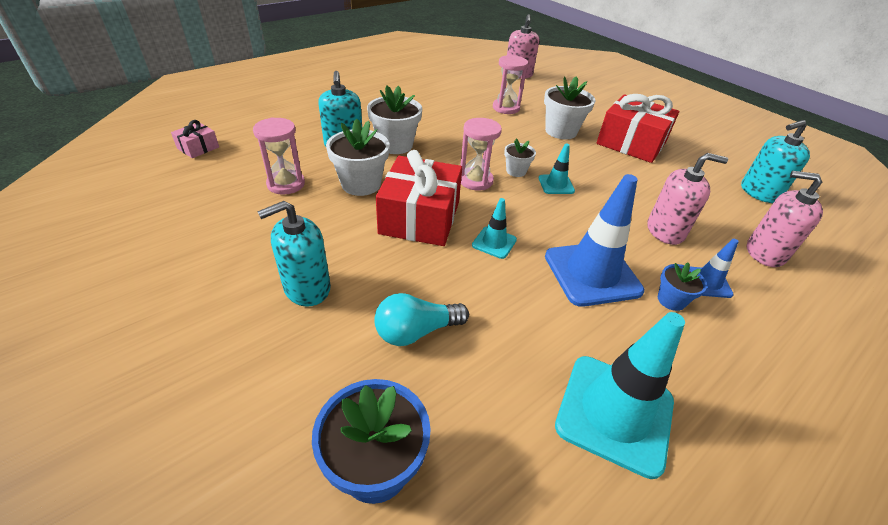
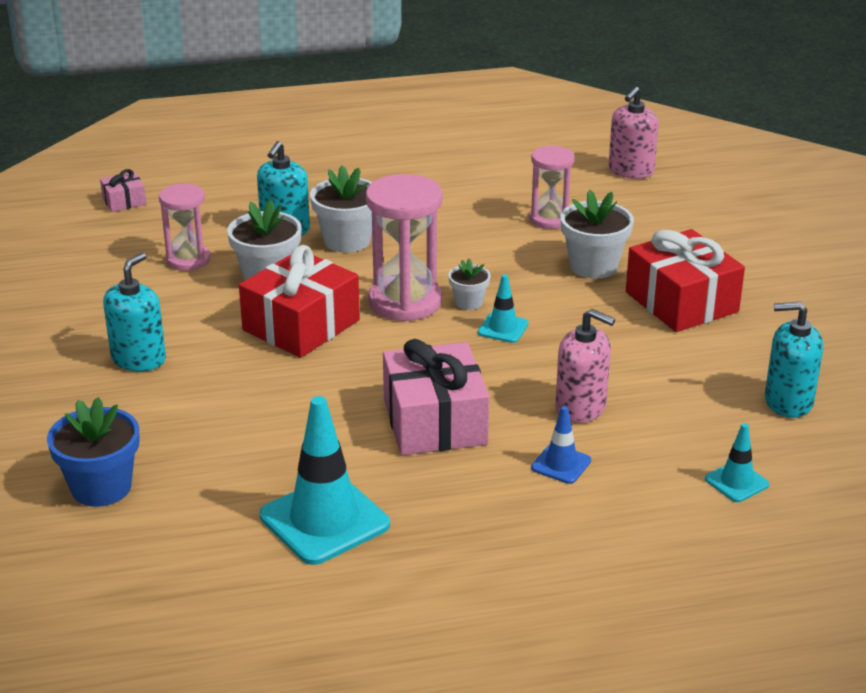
camera: 30 degrees right, 10 degrees down
(307, 288) = (139, 359): turquoise soap dispenser -> turquoise soap dispenser turned 120 degrees clockwise
(416, 331) = (207, 417): turquoise light bulb -> none
(475, 181) = (405, 302): pink hourglass -> pink hourglass, size x1.60
(494, 242) = (358, 368): turquoise traffic cone -> turquoise traffic cone (736, 482)
(592, 273) = (435, 421): blue traffic cone -> pink gift
(671, 300) = (494, 466): blue flower pot -> none
(764, 253) = (682, 460): pink soap dispenser -> none

